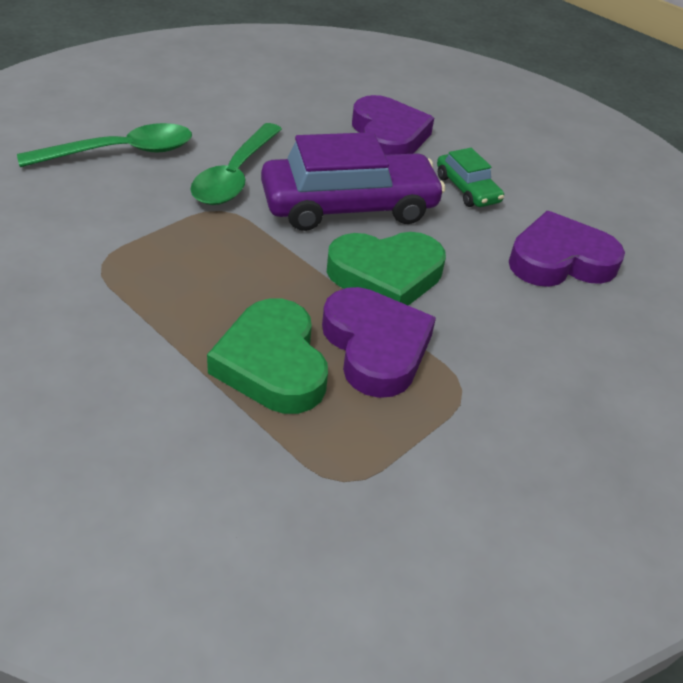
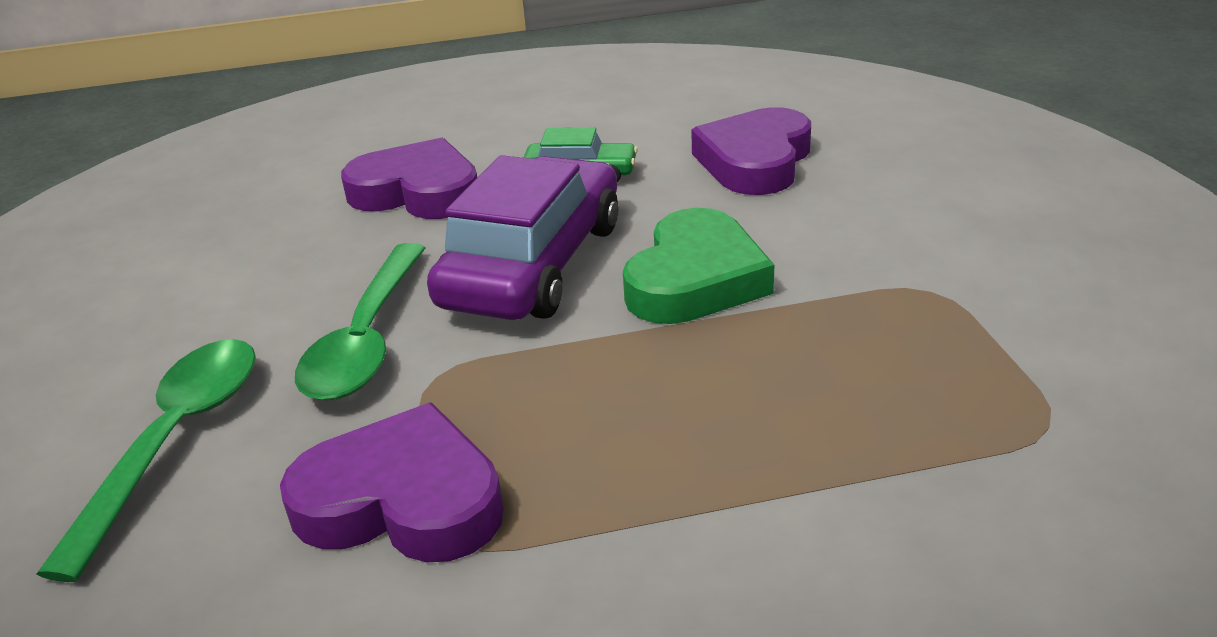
camera: 50 degrees left, 10 degrees down
(235, 175) = (367, 338): green spoon -> green spoon turned 45 degrees clockwise
(272, 364) = (807, 422): green heart -> none
(375, 347) = (824, 328): purple heart -> purple heart (402, 501)

